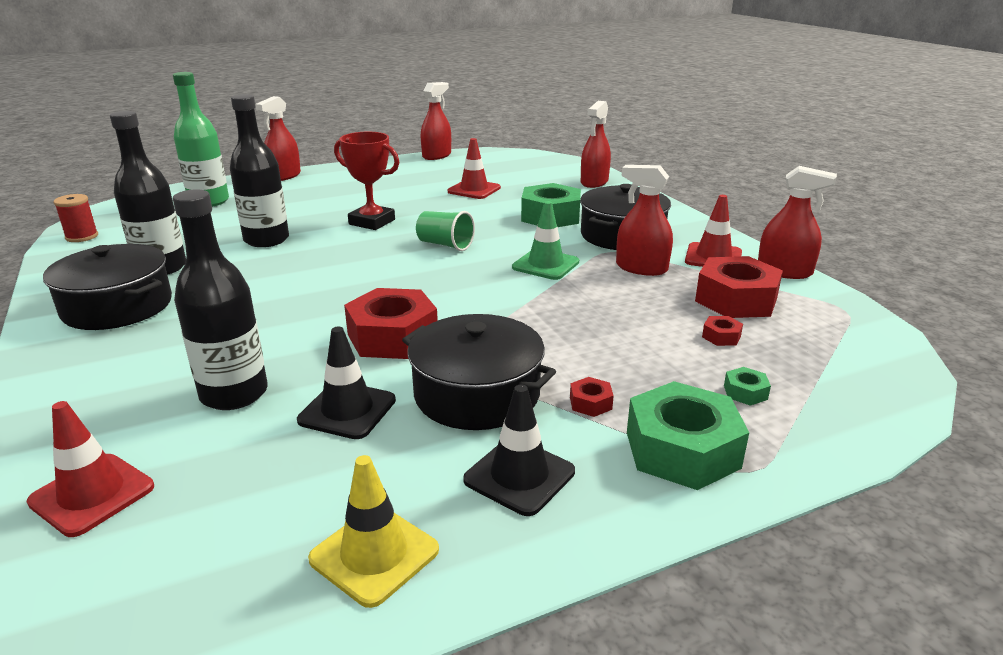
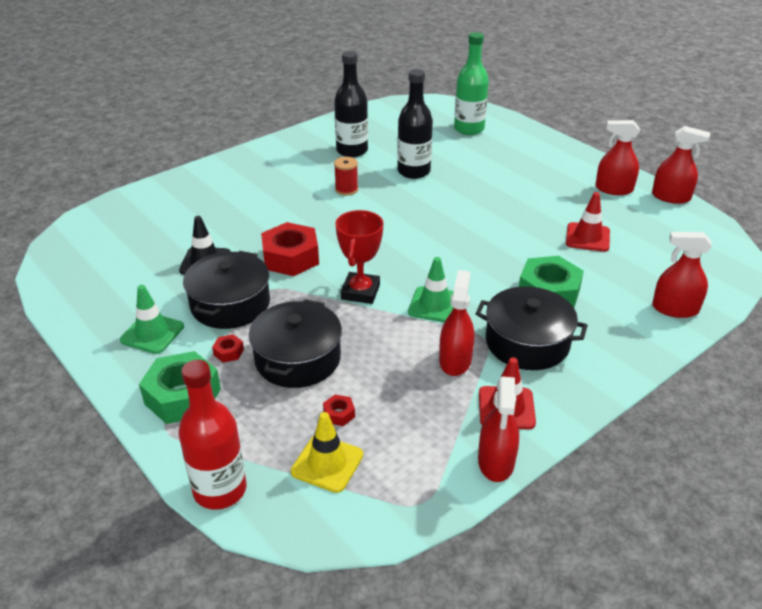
camera: 75 degrees right, 10 degrees up
(82, 237) = (383, 110): red spool -> red spool (346, 189)
(92, 494) = (131, 213): red traffic cone -> none
(117, 306) = (297, 156): black pot -> black pot (297, 359)
(234, 394) = (214, 222): black bottle -> none
(284, 176) = (546, 140): red spray bottle -> red spray bottle (614, 189)
(372, 222) = (473, 204): red trophy -> red trophy (360, 292)
(374, 554) = (93, 299): yellow traffic cone -> yellow traffic cone (327, 463)
(445, 245) = (448, 248): green cup -> none
(519, 476) = (152, 333): black traffic cone -> green traffic cone
(736, 300) = (413, 424): red nut -> none
(745, 392) = (256, 427): green nut -> none
(861, 427) = (220, 490): none -> red bottle

